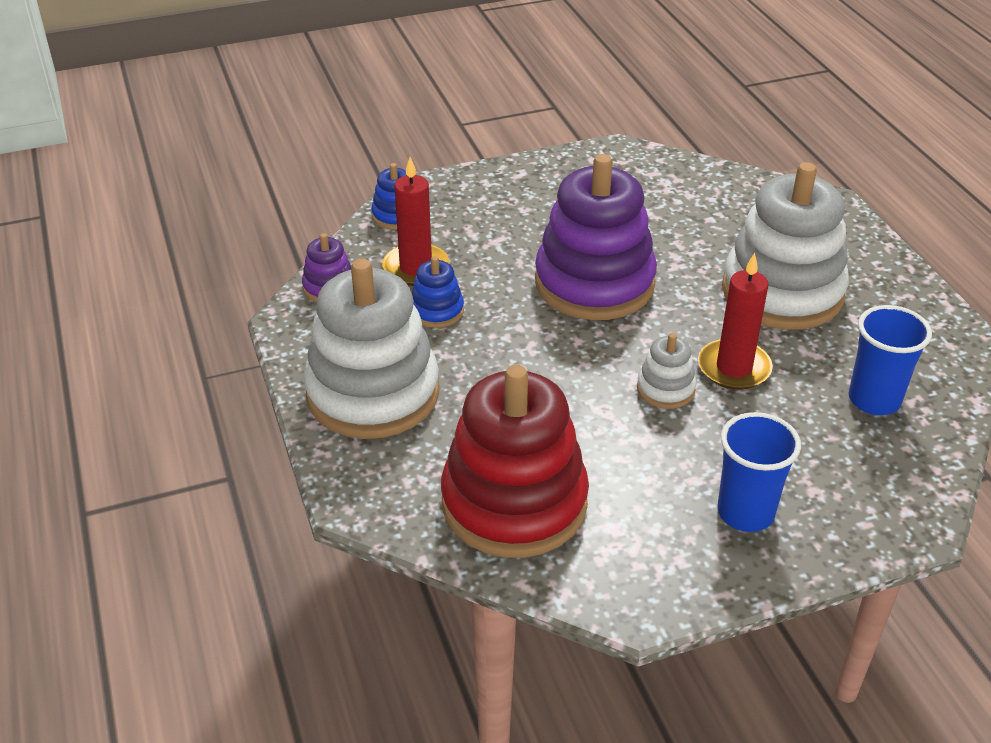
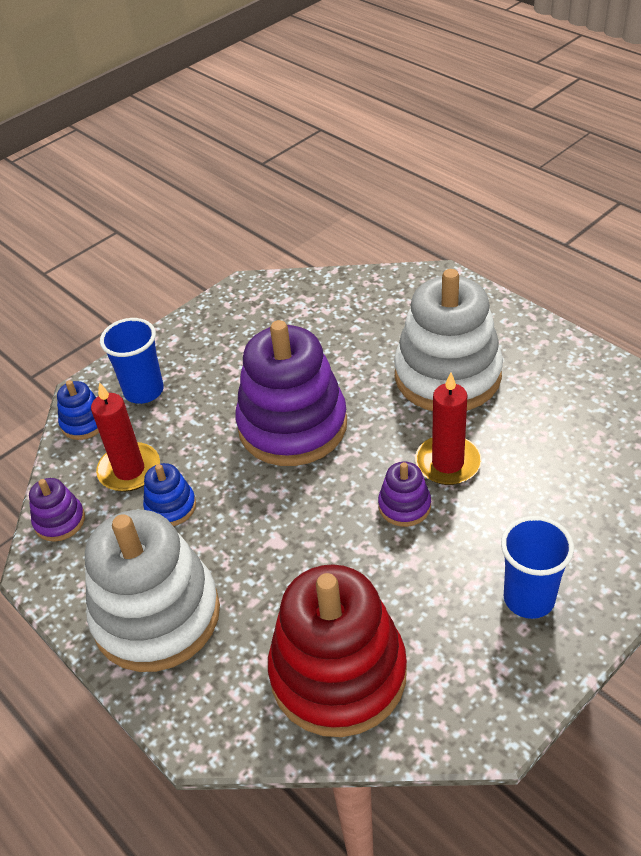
camera: 20 degrees left, 5 degrees up
(665, 389) = (404, 506): white stacking toy -> purple stacking toy
(874, 400) = (569, 449): blue cup -> blue cup (144, 391)

